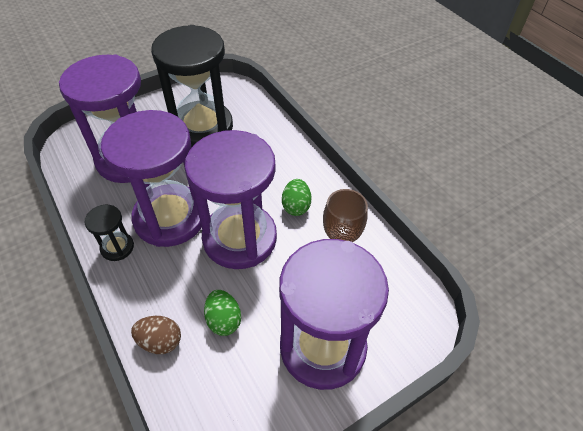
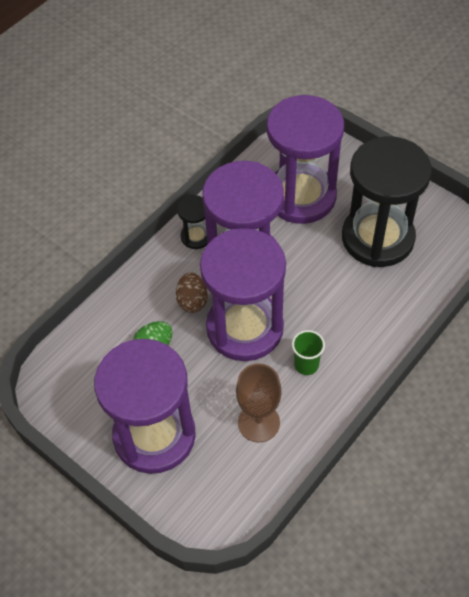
camera: 75 degrees right, 5 degrees up
(160, 341) = (120, 309): brown egg -> brown egg (192, 301)
(296, 206) = (306, 365): green egg -> green cup

